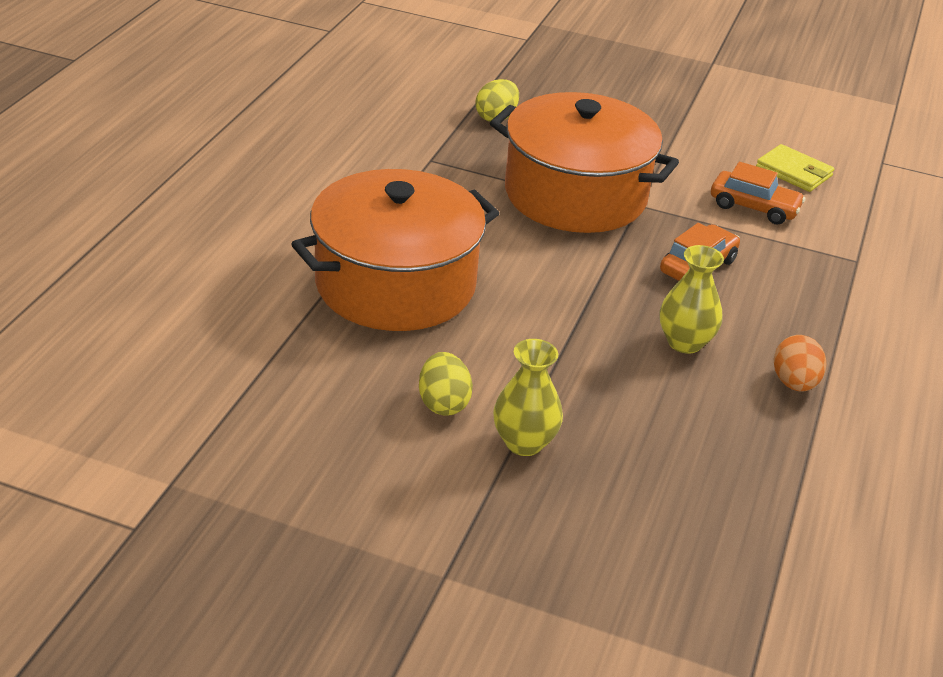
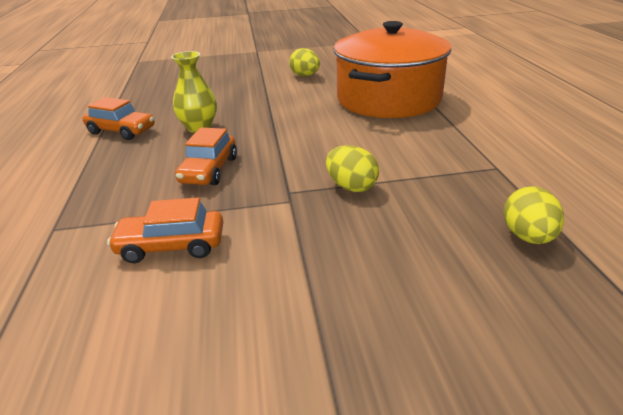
camera: 155 degrees right, 5 degrees down
(524, 442) = (258, 77): yellow vase -> none
(575, 195) = (351, 187): orange pot -> yellow egg
(794, 172) = (122, 329): yellow wallet -> none
(794, 383) = (121, 131): orange egg -> orange car

